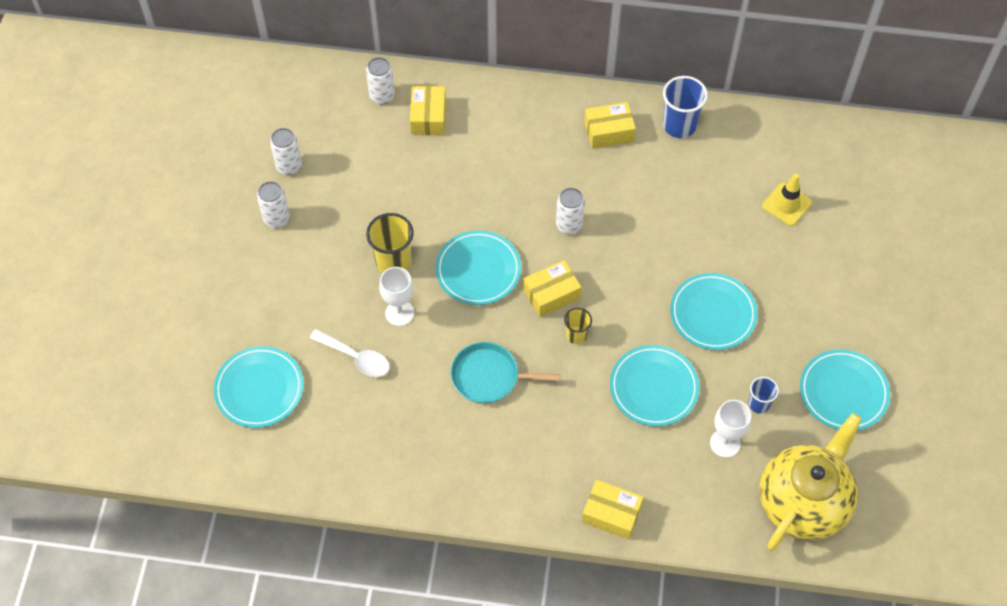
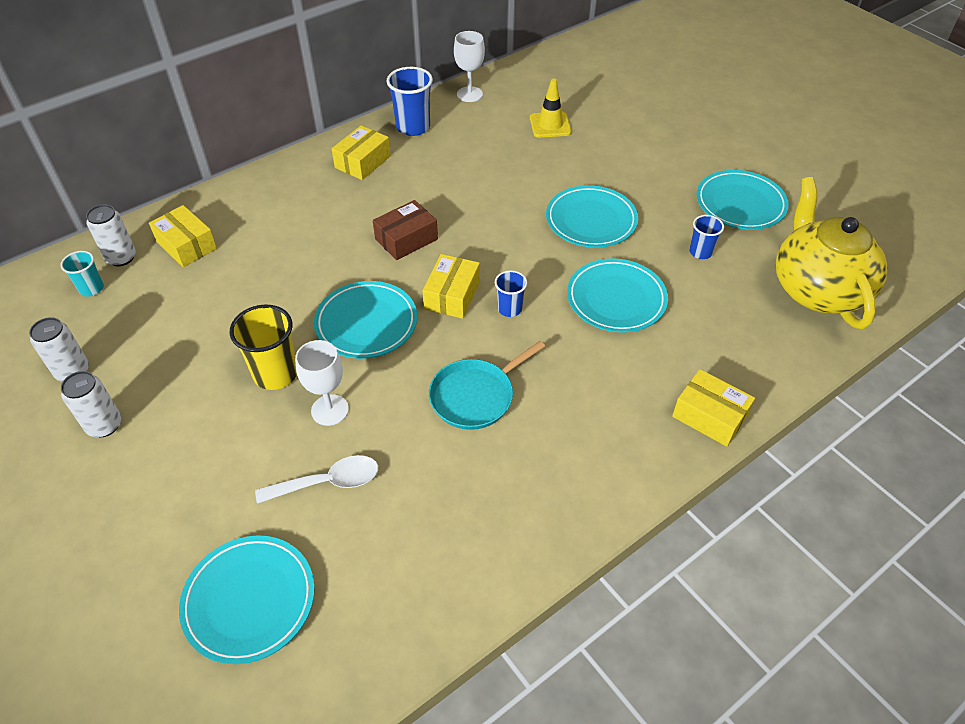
camera: 45 degrees left, 10 degrees down
(346, 108) = (91, 289): none -> turquoise cup
(569, 225) = (406, 239): white can -> brown box
(576, 335) = (509, 309): yellow cup -> blue cup
(611, 514) = (709, 416): yellow box -> yellow box turned 60 degrees clockwise
(725, 443) = (715, 295): white goblet -> white goblet (469, 94)

